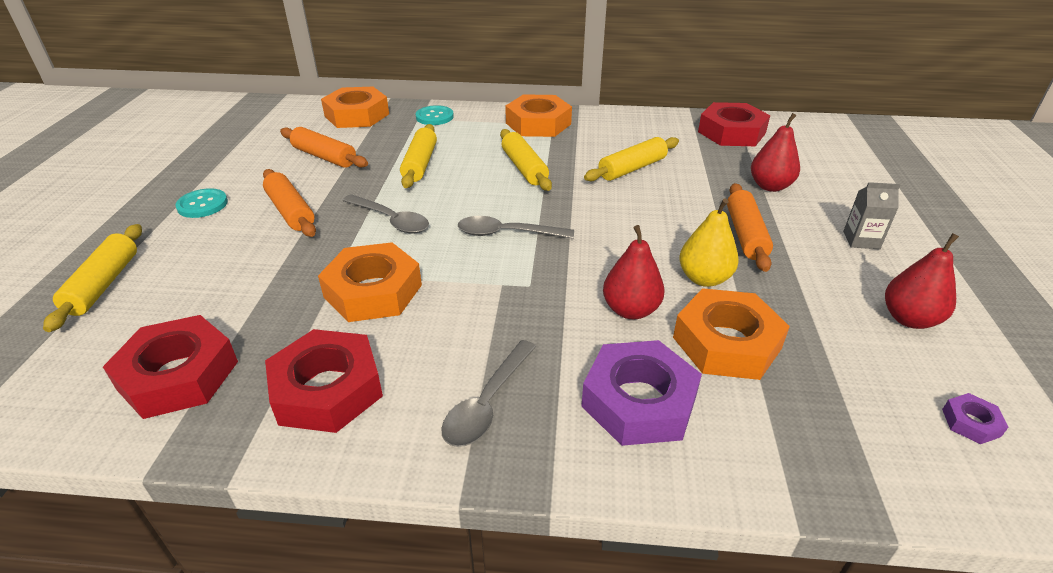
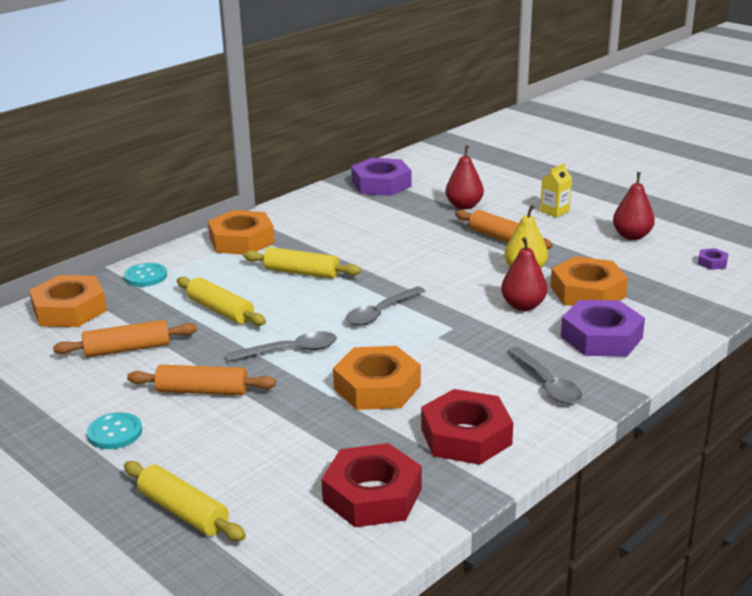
camera: 50 degrees left, 10 degrees down
(632, 169) = (370, 236): yellow rolling pin -> none
(731, 132) = (381, 184): red nut -> purple nut
(861, 240) = (554, 211): grey carton -> yellow carton

